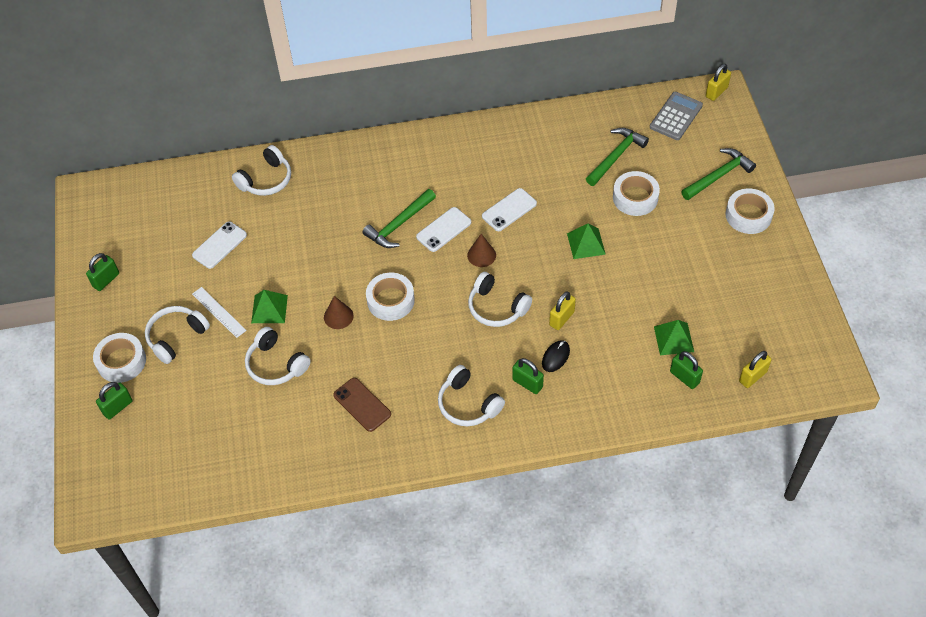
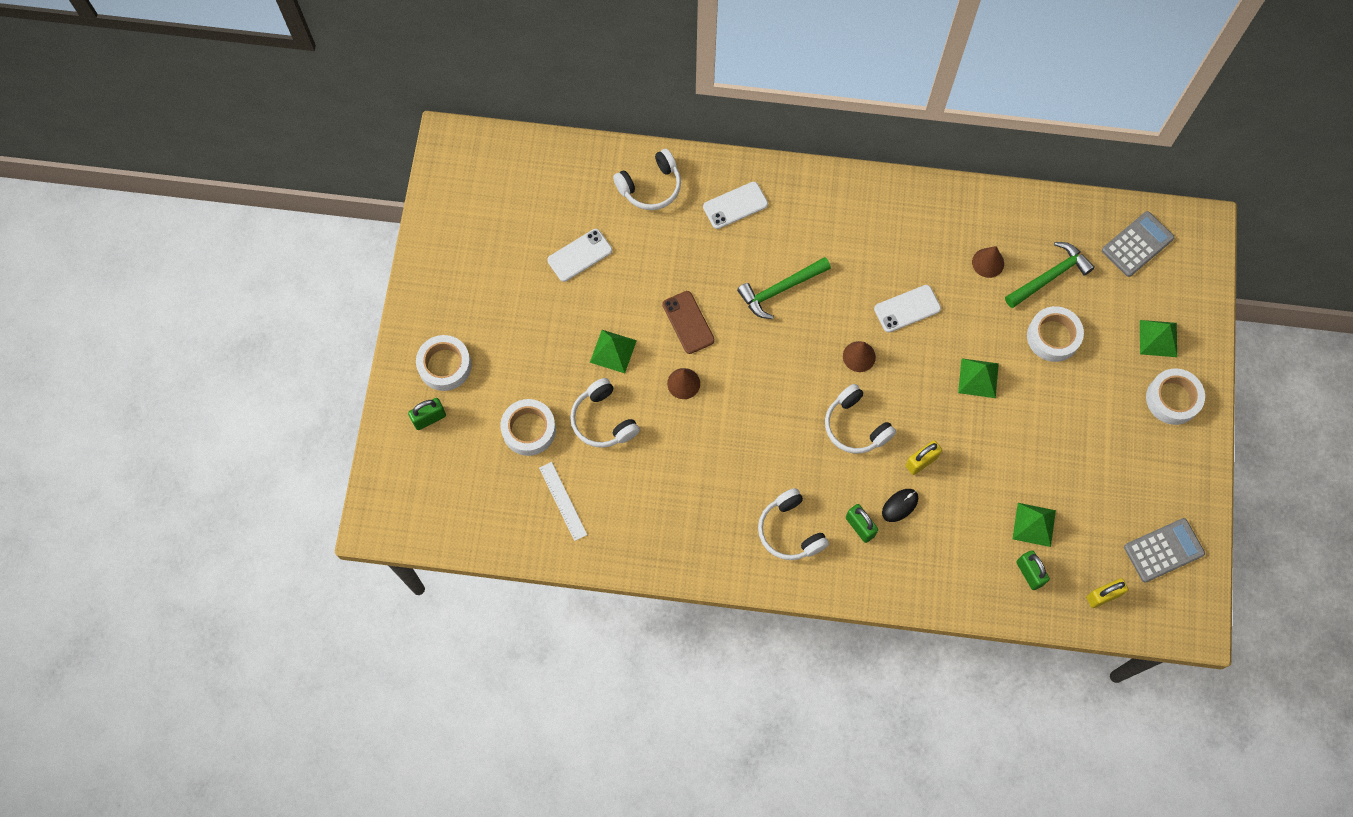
camera: 15 degrees right, 15 degrees up
(106, 280) = (450, 261): green padlock -> none
(176, 337) = (508, 354): white headphones -> none
(219, 312) = (559, 338): white ruler -> white ruler (563, 501)
(362, 404) = (680, 496): brown phone -> brown phone (688, 322)
(390, 300) = (744, 381): white tape -> white tape (529, 429)
(443, 229) = (827, 311): white phone -> white phone (735, 205)
(563, 160) = (988, 262): none -> brown cone
(716, 92) = (1196, 226): yellow padlock -> none
(719, 176) = (1158, 338): green hammer -> green pyramid
(788, 327) = (1163, 550): none -> grey calculator

